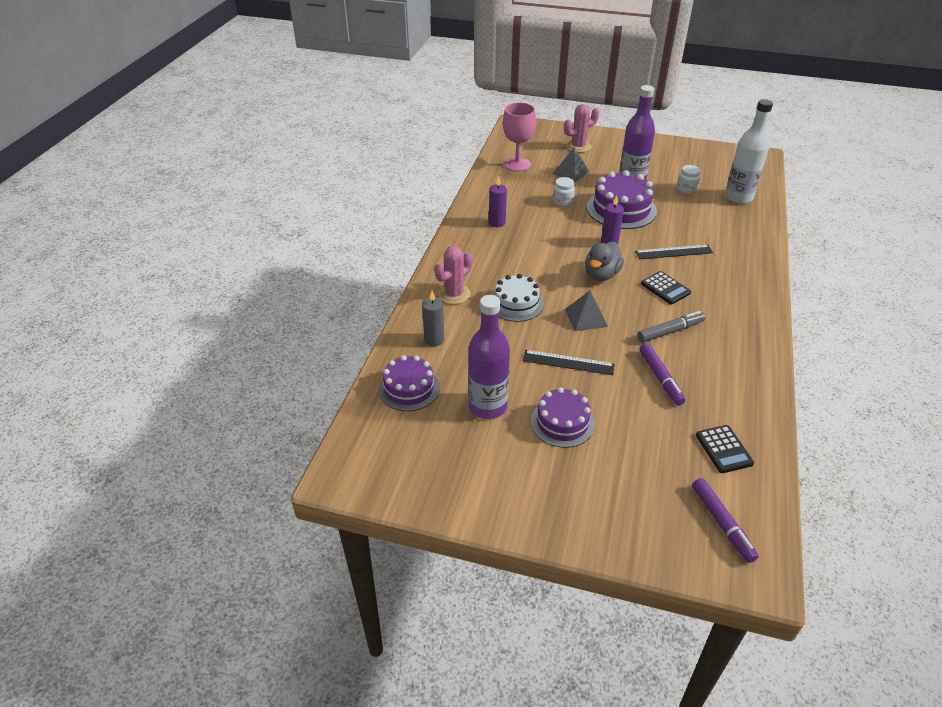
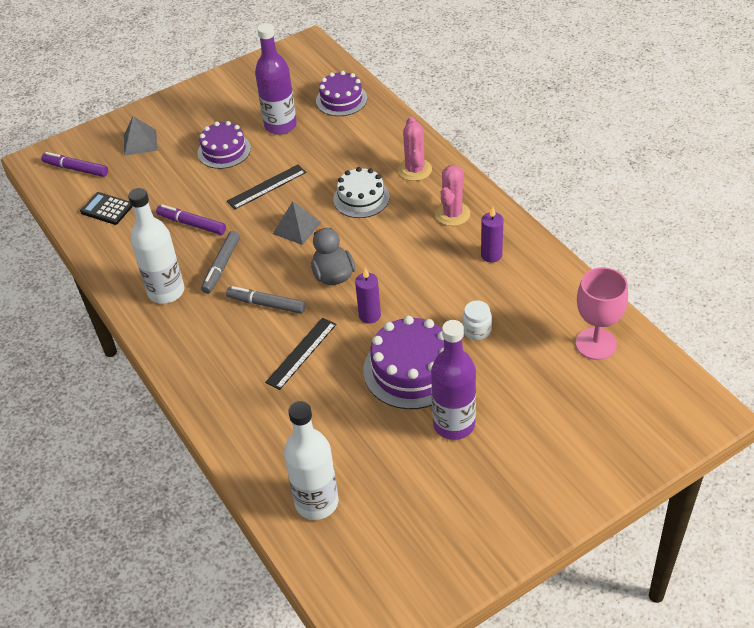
camera: 135 degrees right, 5 degrees up
(434, 339) = (374, 133): grey candle -> none
(571, 172) = (530, 381): grey pyramid -> grey pyramid (140, 142)
(578, 146) = (586, 435): pink cactus -> pink cactus (452, 214)
(665, 288) = (266, 304): black calculator -> grey marker
(686, 189) = (385, 465): white jar -> none
(729, 343) = (166, 291): none -> white bottle

